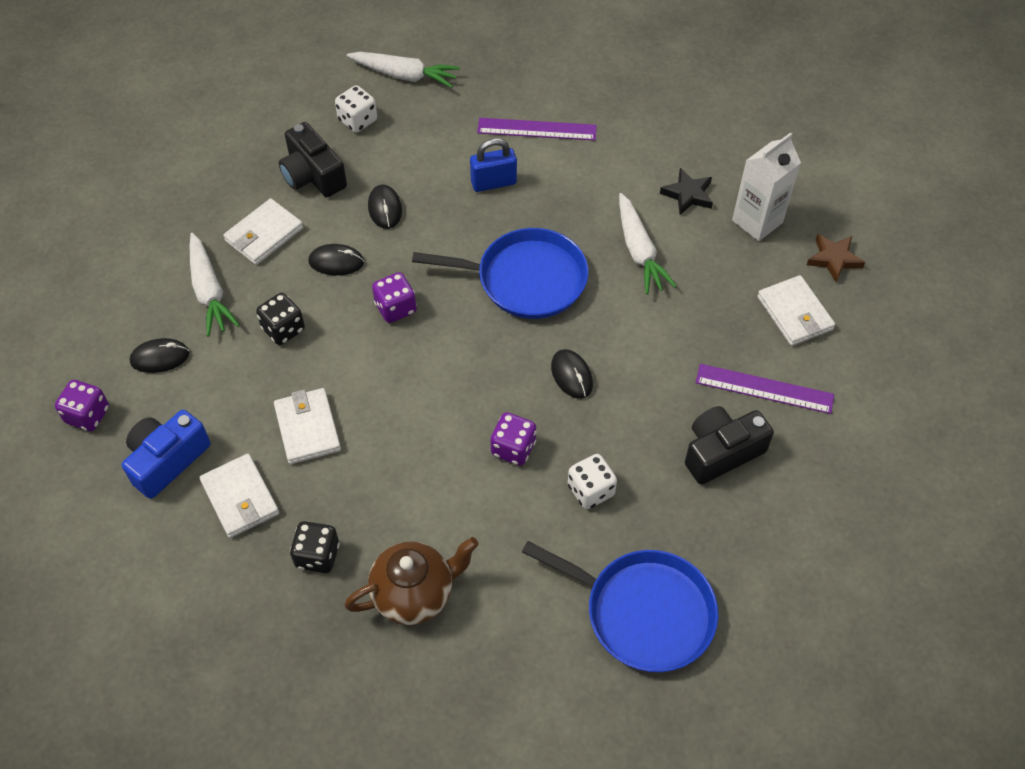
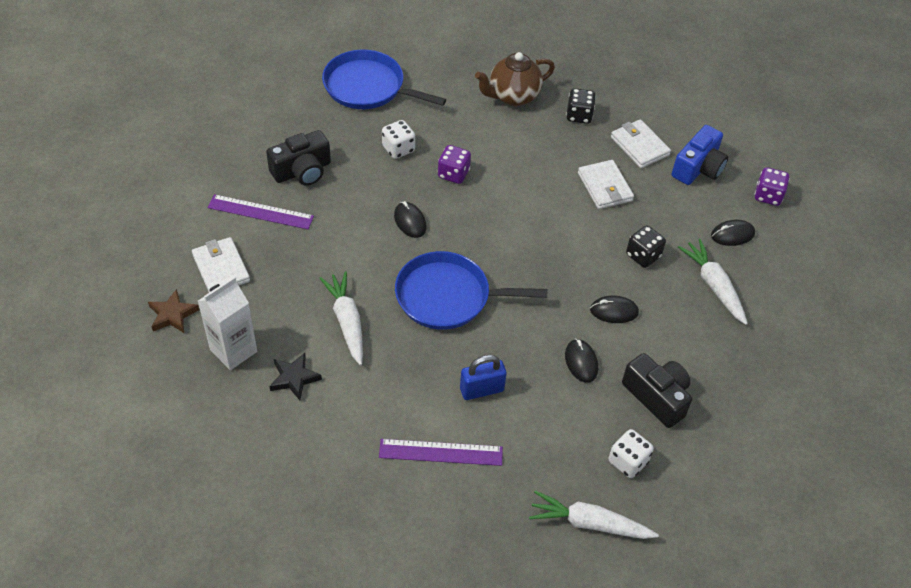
camera: 175 degrees right, 5 degrees down
(264, 234) = (684, 336): white wallet -> none
(395, 308) = (555, 272): purple dice -> none

